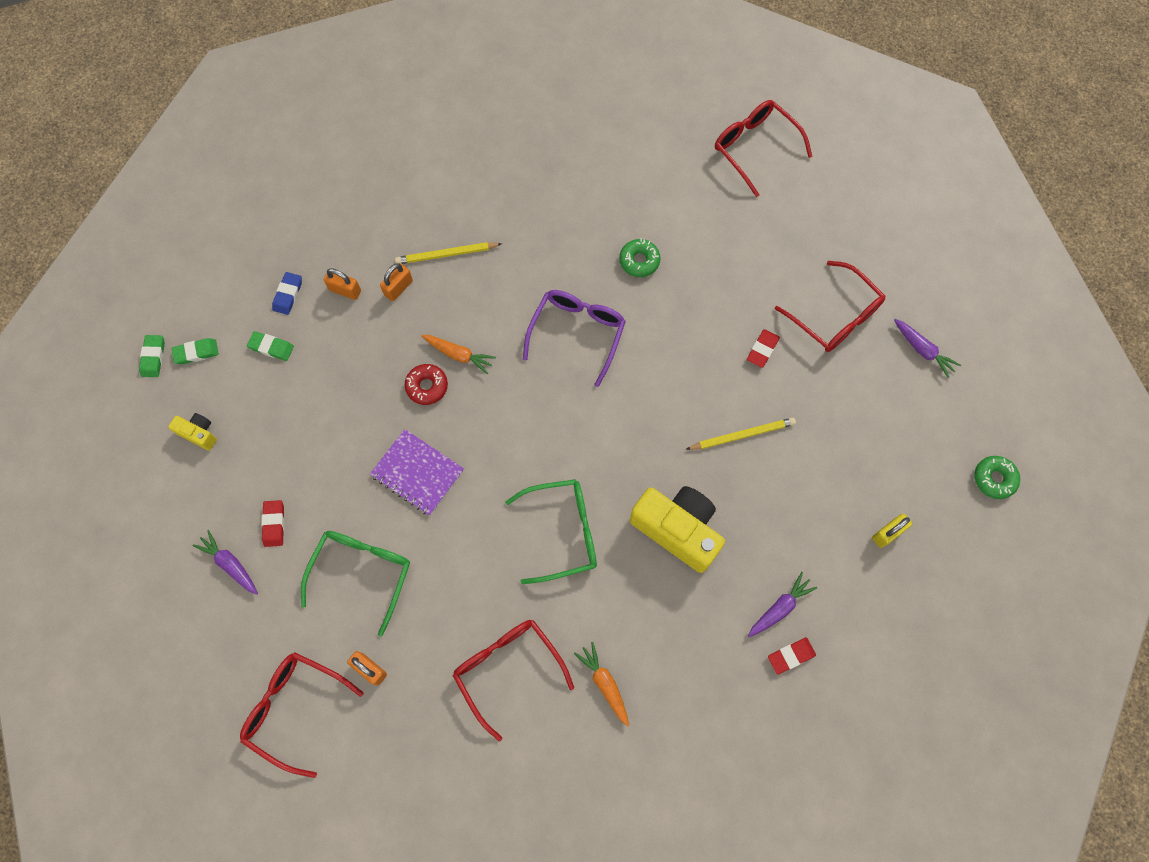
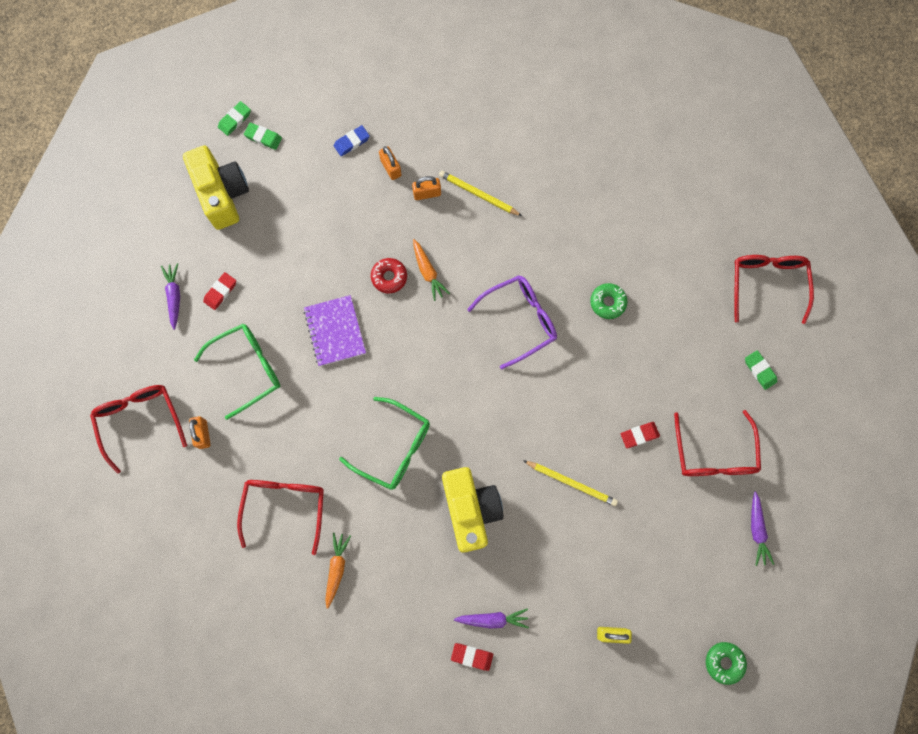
camera: 40 degrees right, 5 degrees up
(199, 433) = (222, 194): yellow camera -> yellow camera, size x2.13
(271, 347) = (312, 171): green eraser -> green eraser (759, 370)

